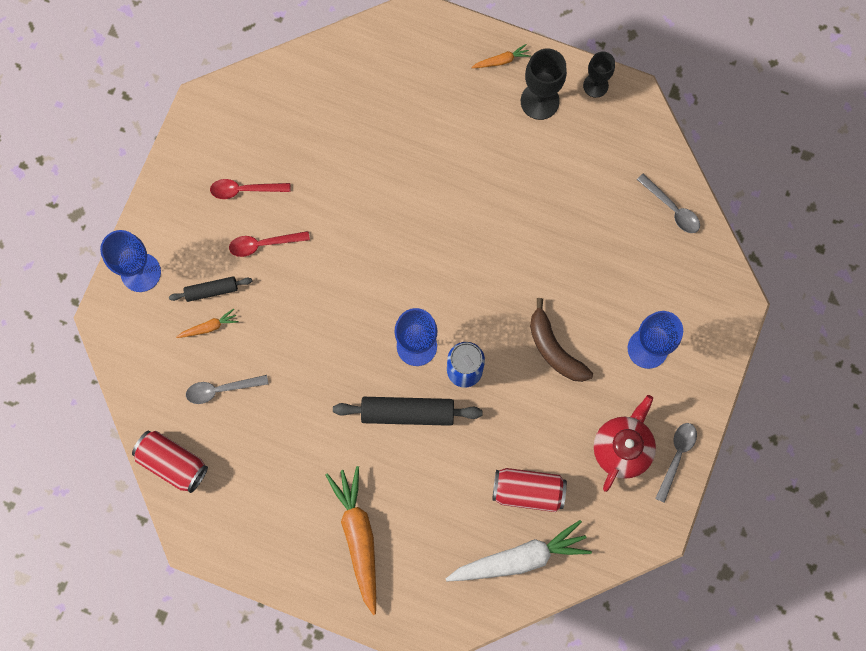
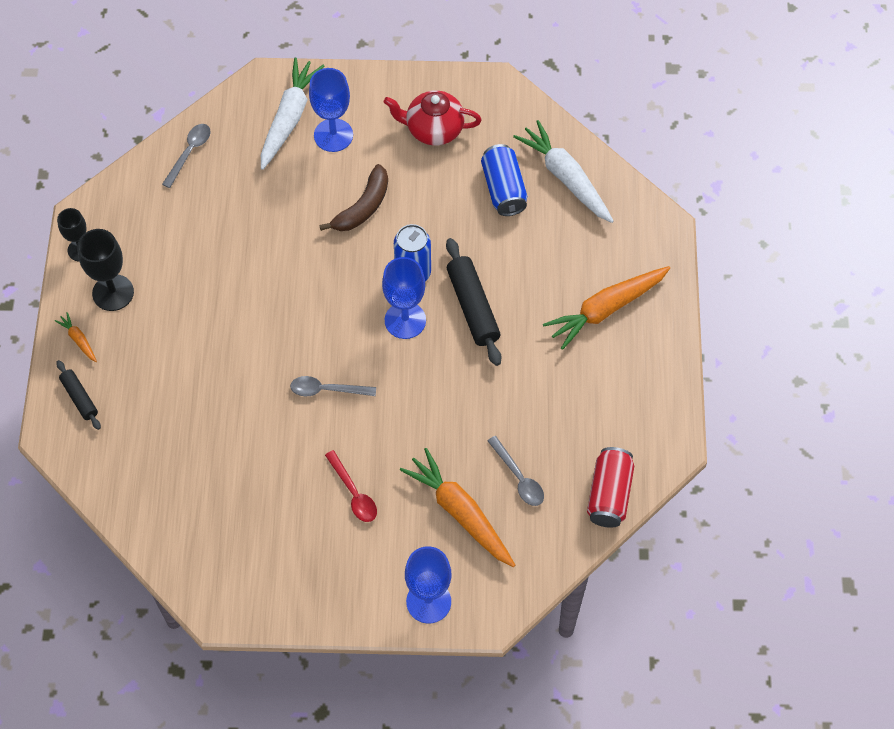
camera: 110 degrees left, 15 degrees down
(209, 327) = (460, 513): orange carrot -> orange carrot, size x2.23
(211, 290) = (421, 524): black rolling pin -> black rolling pin (79, 398)
(244, 190) = (301, 533): red spoon -> none
(528, 491) = (503, 189): red can -> blue can
(676, 456) = (424, 88): grey spoon -> grey spoon (327, 390)
(682, 313) = (289, 118): none -> white carrot

